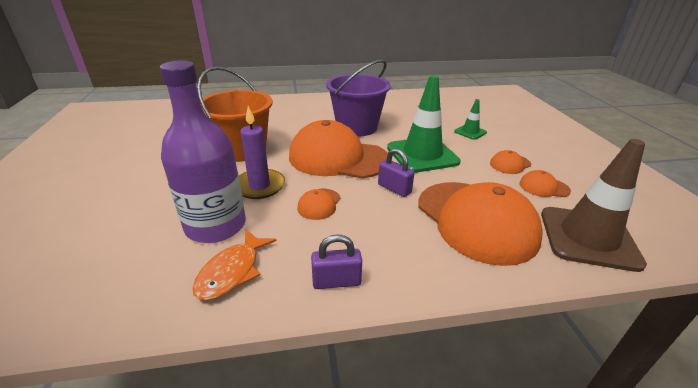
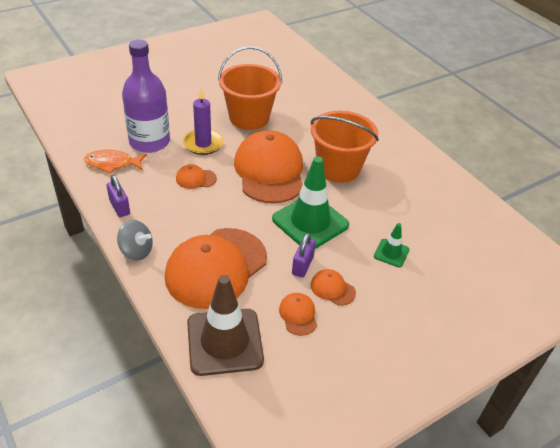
camera: 65 degrees right, 10 degrees up
(357, 127) = (338, 168): purple bucket -> orange bucket
(394, 189) = (238, 214): purple padlock -> purple padlock (302, 265)
(434, 280) = (136, 251): none -> grey spinning top

